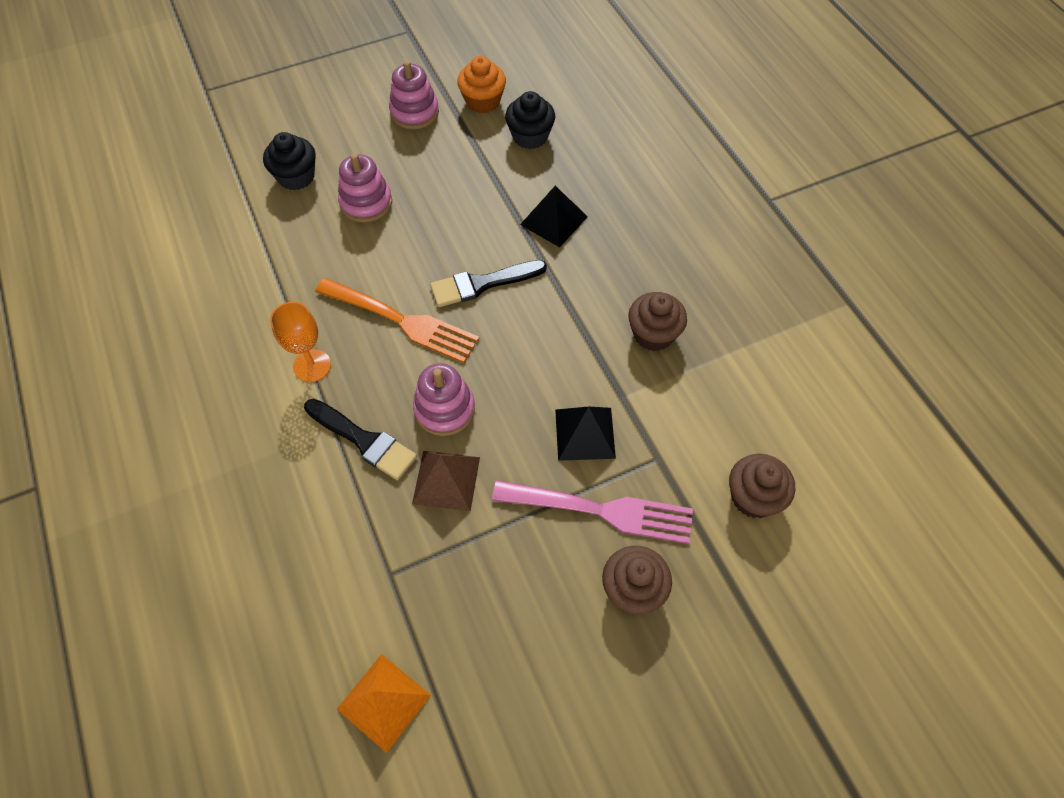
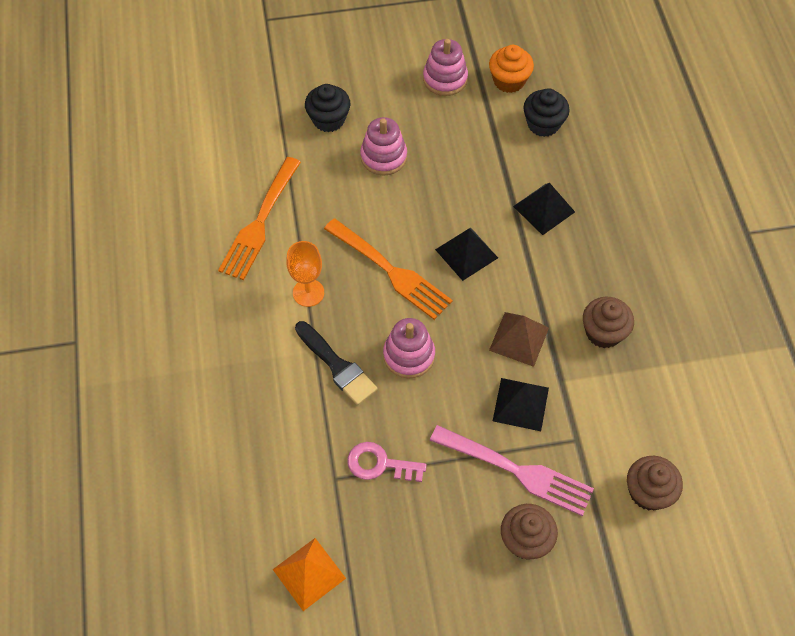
camera: 15 degrees right, 0 degrees up
(239, 301) = (260, 222): none -> orange fork
(440, 543) = (379, 464): none -> pink key
(446, 480) = (396, 414): brown pyramid -> brown pyramid (519, 339)
(482, 284) = (466, 253): black brush -> black pyramid

